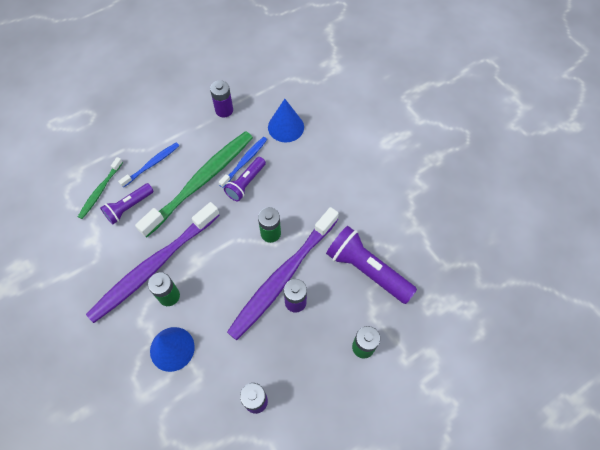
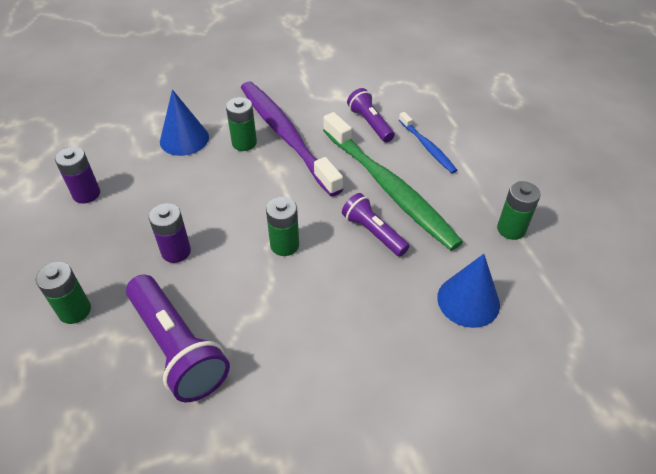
camera: 105 degrees right, 15 degrees down
(100, 191) = (399, 104): green toothbrush -> none
(224, 110) = (511, 229): purple battery -> green battery
(245, 161) = (411, 238): blue toothbrush -> none
(282, 278) = (215, 245): purple toothbrush -> none
(367, 270) = (177, 348): purple flashlight -> purple flashlight turned 90 degrees clockwise

